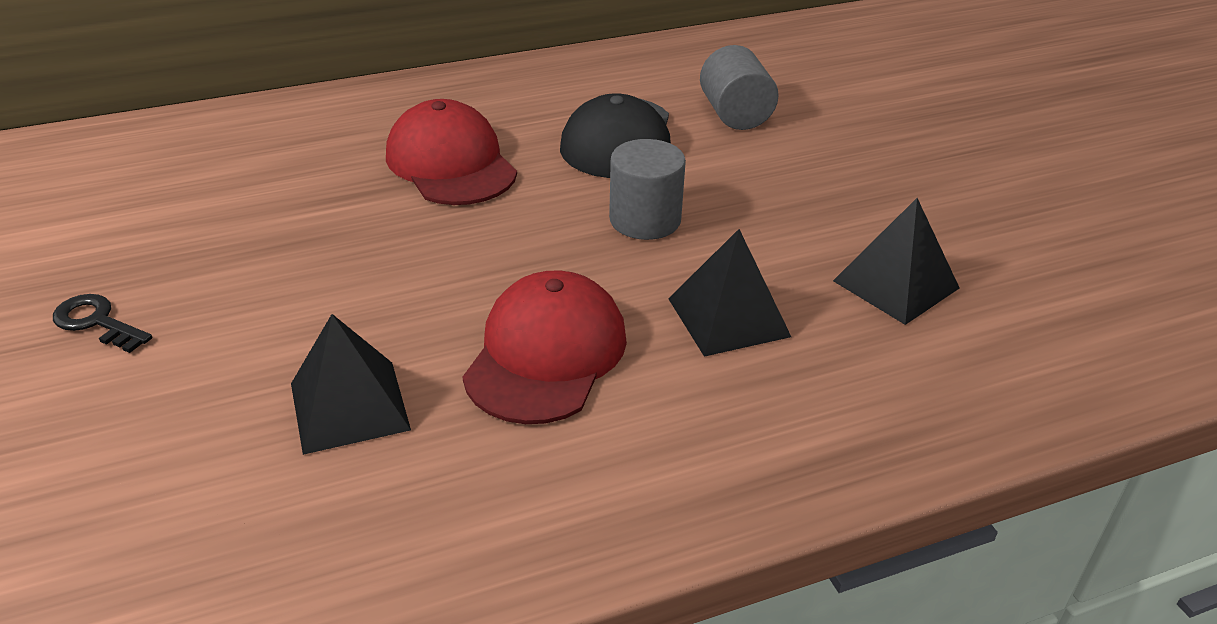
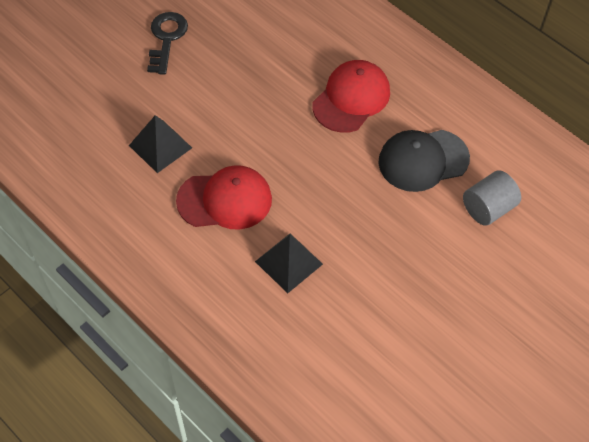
camera: 65 degrees right, 20 degrees up
(97, 322) = (166, 39): black key -> black key, size x1.54
(645, 220) = (350, 201): grey cylinder -> none
(896, 284) = (357, 330): black pyramid -> none

